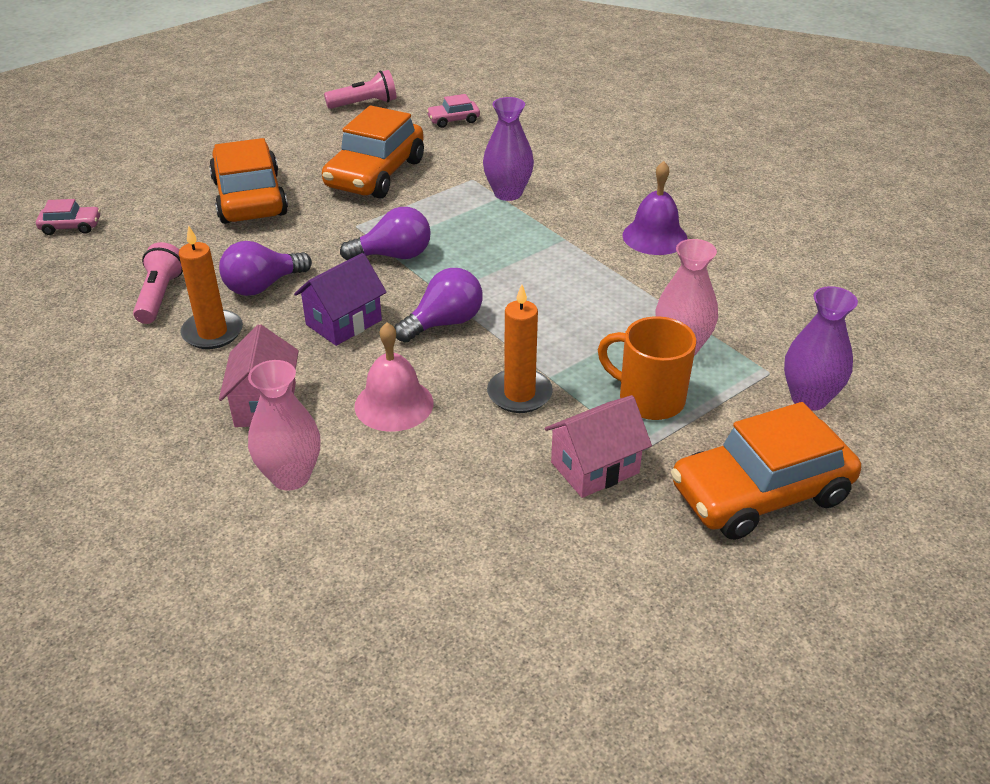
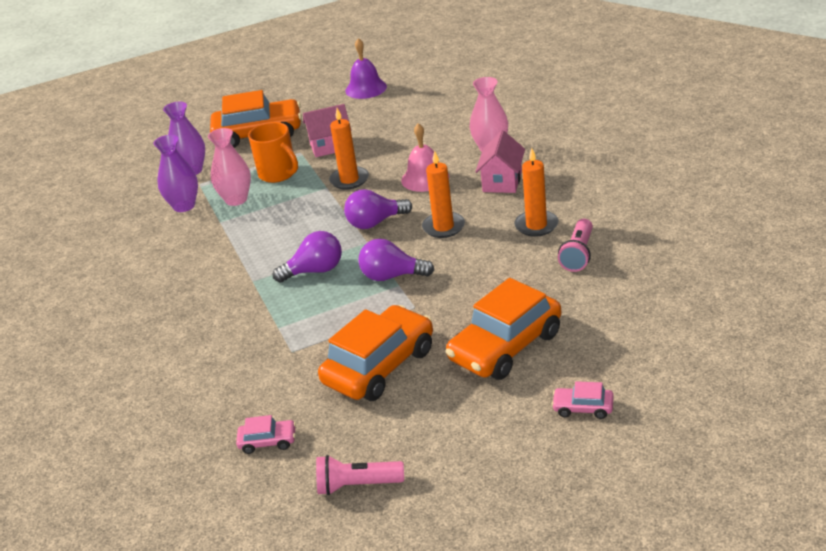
camera: 160 degrees left, 5 degrees down
(71, 227) = (672, 326): pink car -> pink car (583, 408)
(250, 198) = (505, 346): orange car -> orange car turned 45 degrees clockwise
(262, 286) = (499, 257): purple light bulb -> purple light bulb (315, 271)
(344, 322) = (443, 227): purple house -> orange candle
(508, 193) = (269, 331): purple vase -> purple vase (184, 206)
(654, 236) = (184, 278): purple bell -> purple bell (366, 88)

